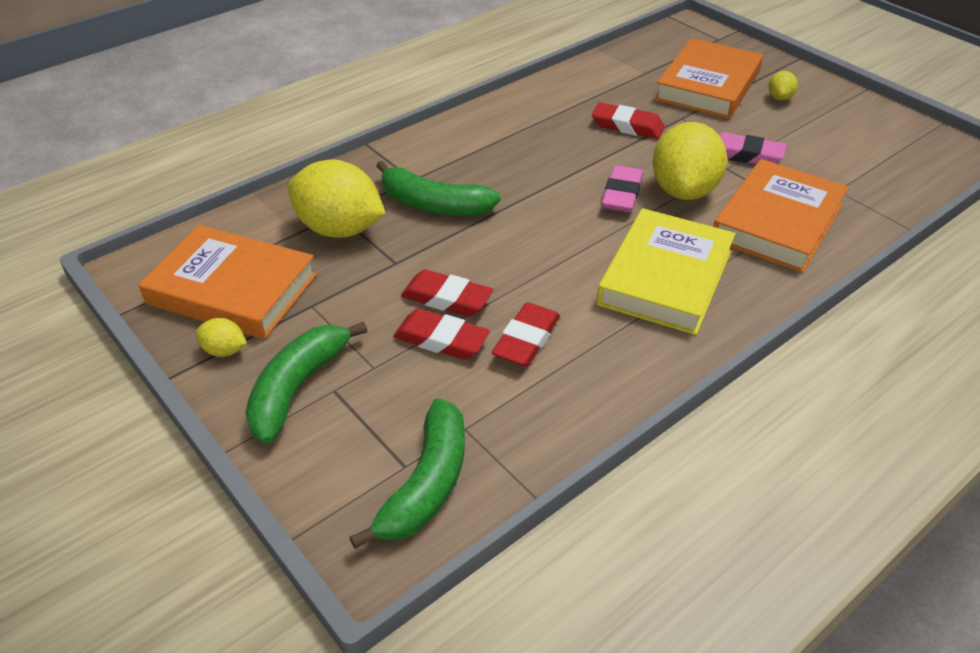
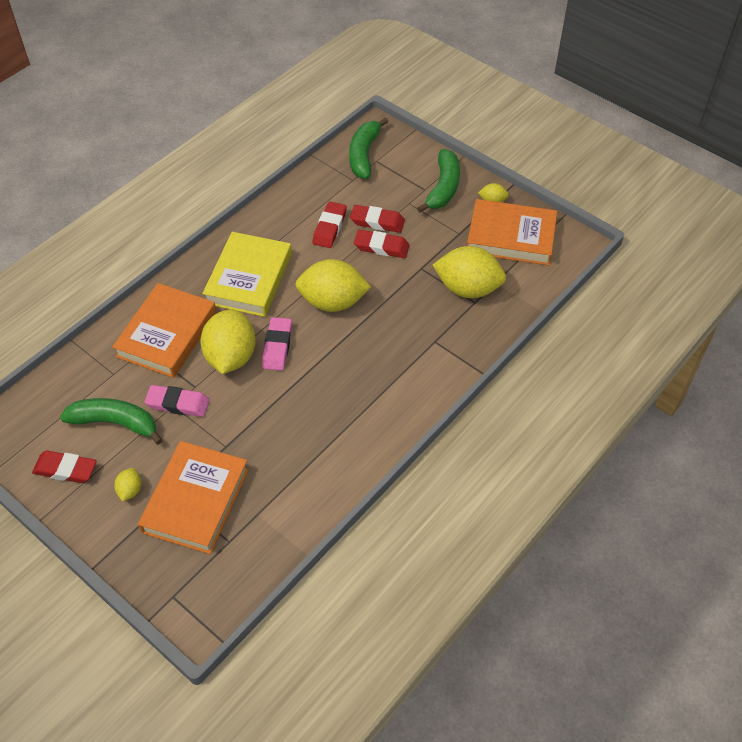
camera: 170 degrees right, 10 degrees up
(434, 205) = (411, 318): green banana -> green banana (115, 423)
(539, 234) = (332, 302): none -> yellow lemon
(627, 126) = (273, 427): red eraser -> red eraser (65, 469)

